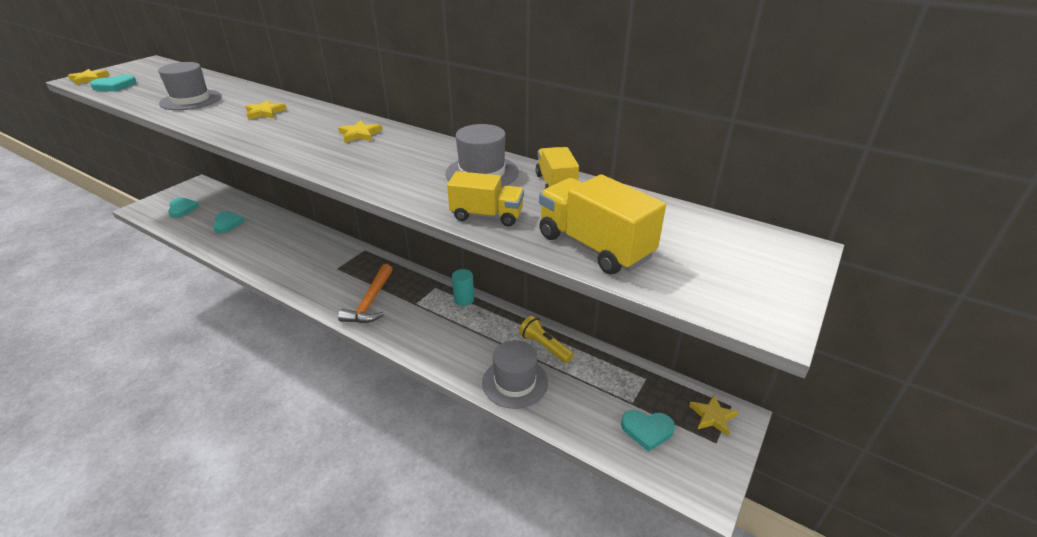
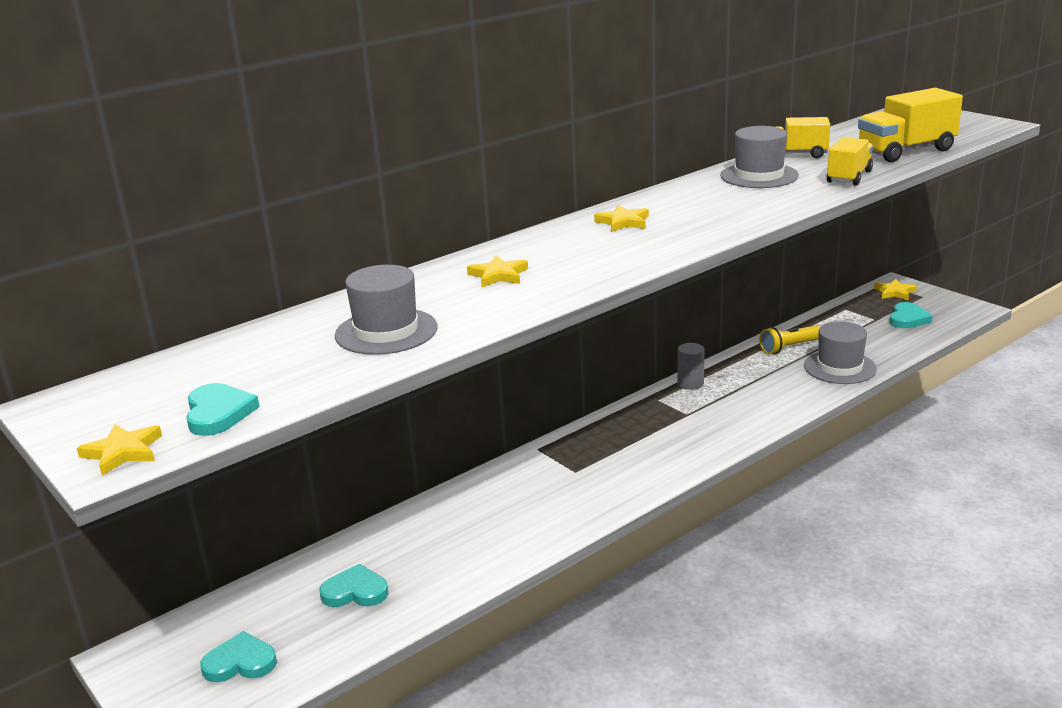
camera: 70 degrees left, 10 degrees down
(370, 302) = (670, 445): orange hammer -> none
(464, 299) = (690, 383): turquoise cylinder -> grey cylinder

